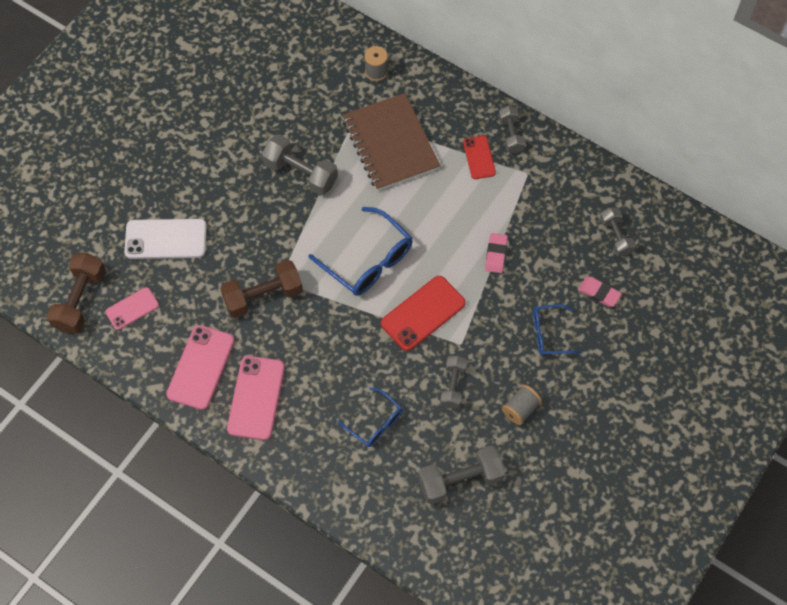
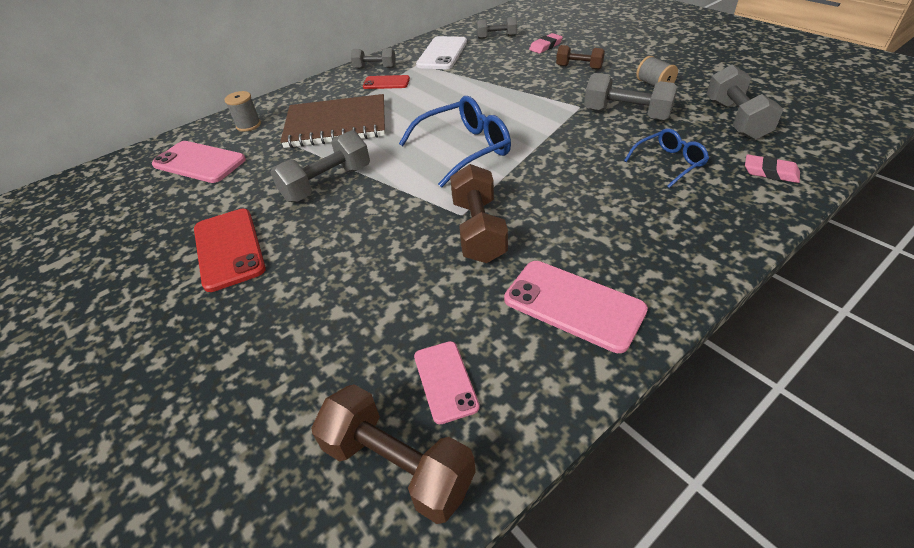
camera: 70 degrees left, 20 degrees down
(166, 239) = (342, 320): white phone -> white phone (442, 53)
(256, 398) = (630, 253): pink phone -> pink phone (199, 162)
(423, 313) = (539, 123): red phone -> red phone (229, 249)
(453, 386) = (626, 114): grey dumbbell -> grey dumbbell, size x1.59
(496, 254) = (490, 83): pink eraser -> pink eraser (770, 172)
(549, 334) = (579, 67): blue glasses -> brown dumbbell

